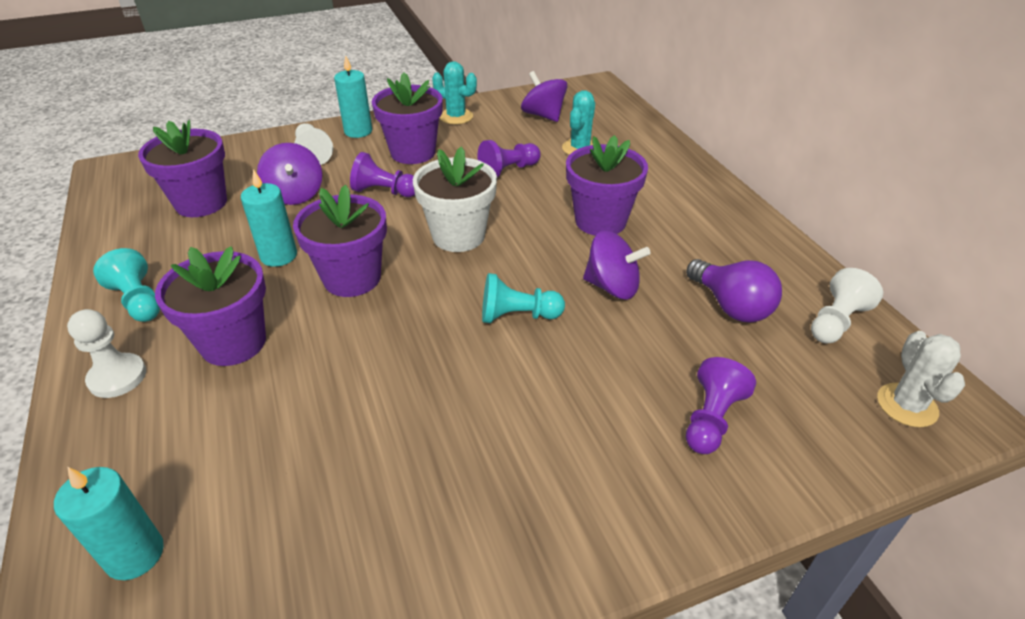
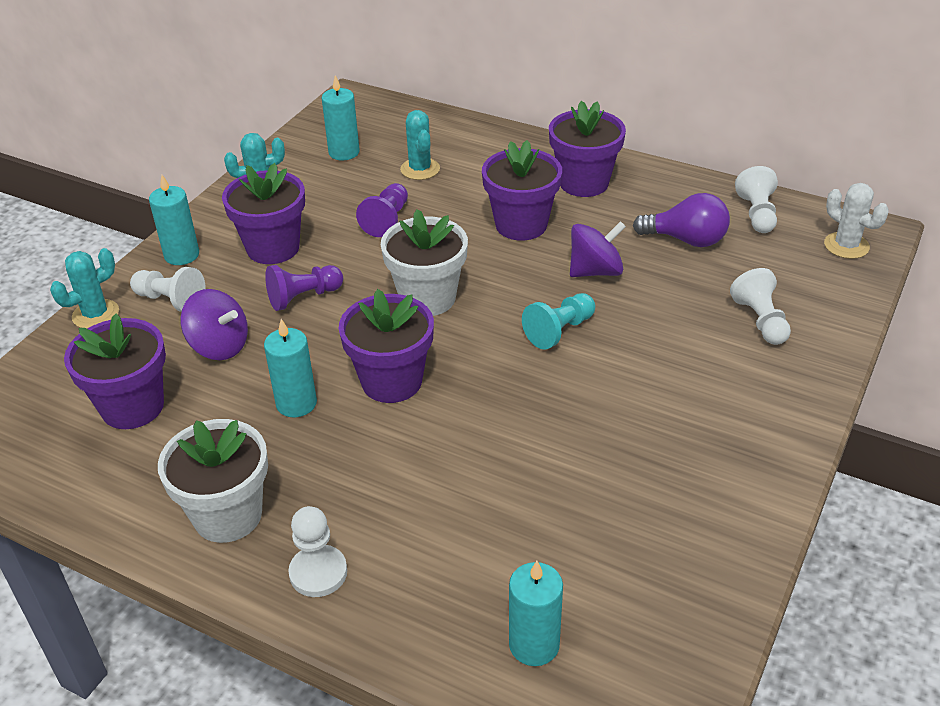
camera: 40 degrees left, 0 degrees up
(138, 301) = (228, 515): turquoise pawn -> white flower pot
(233, 343) = (373, 486): purple flower pot -> purple flower pot (584, 183)
(266, 141) = (95, 314): none -> turquoise cactus
(543, 115) = (344, 152): purple spinning top -> turquoise candle
(711, 419) = (760, 321): purple pawn -> white pawn

